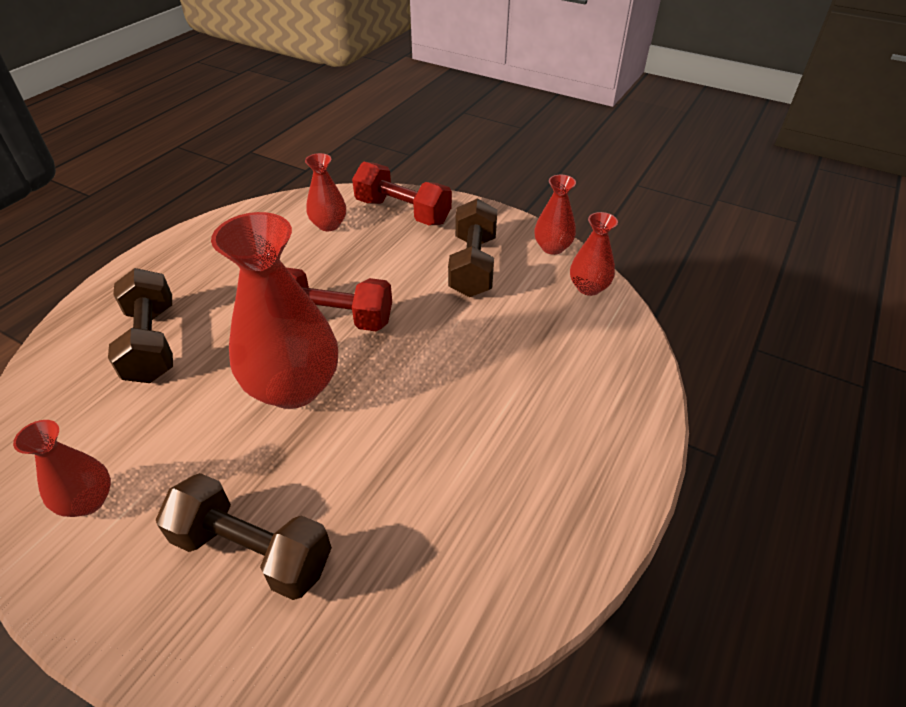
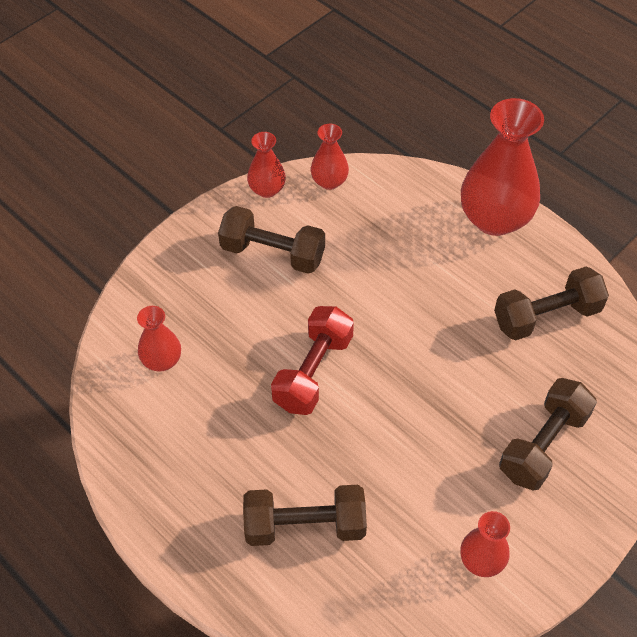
camera: 75 degrees left, 10 degrees up
(294, 387) = (392, 409): red vase -> red vase (494, 219)
(403, 212) = (164, 292): red dumbbell -> none
(468, 530) = (546, 316): none -> brown dumbbell

